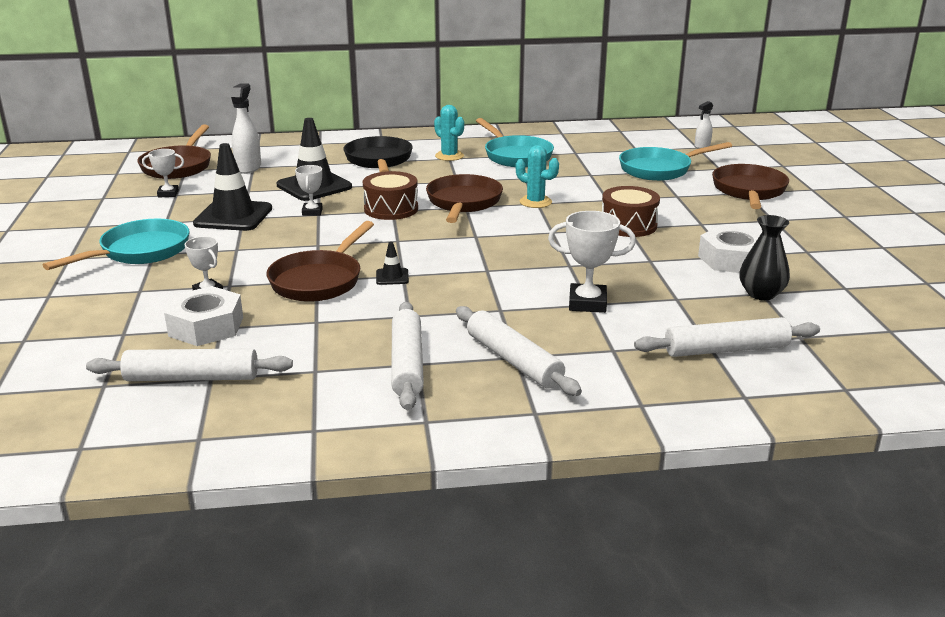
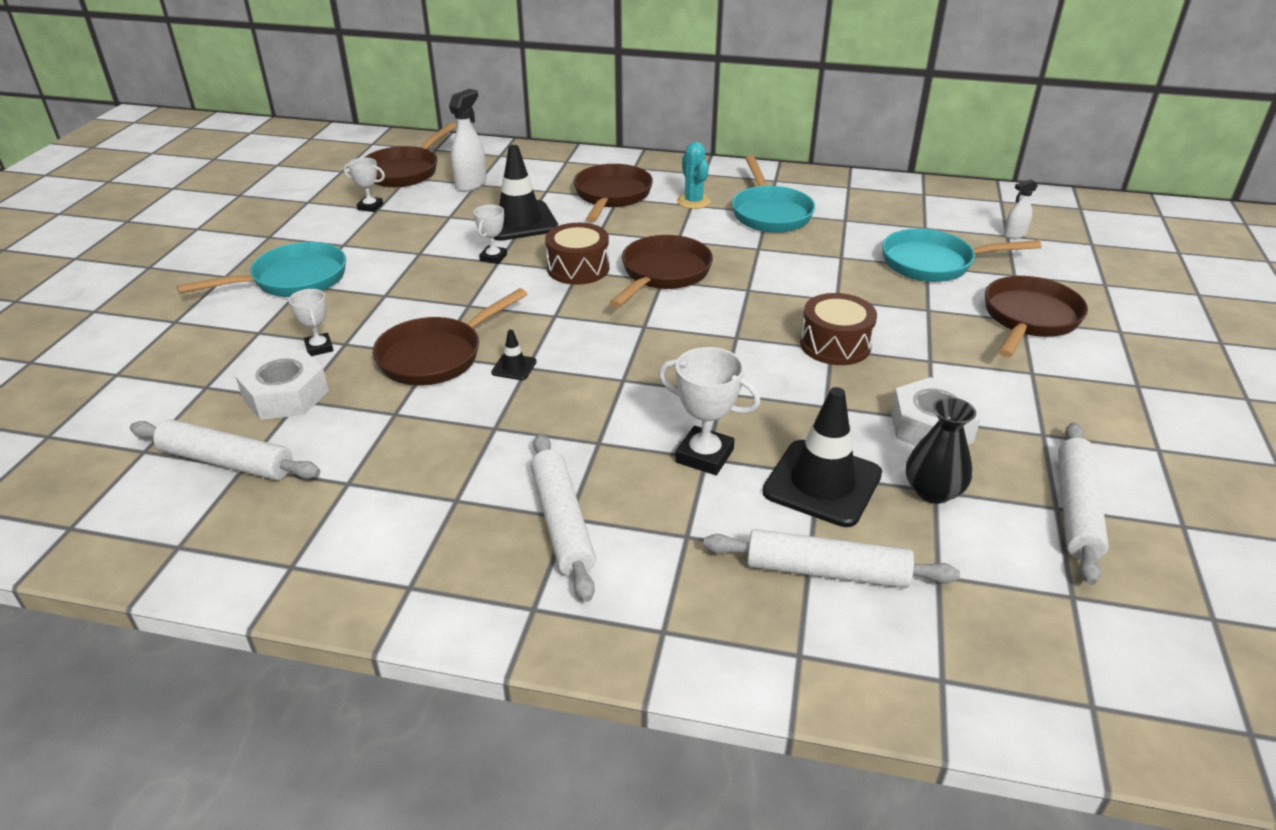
camera: 20 degrees right, 10 degrees up
(233, 216) = (411, 249): black traffic cone -> black traffic cone (822, 483)
(379, 161) = (611, 196): black pan -> brown pan
(407, 364) = (446, 497): white rolling pin -> white rolling pin (1076, 509)
(535, 202) = (746, 288): turquoise cactus -> none

